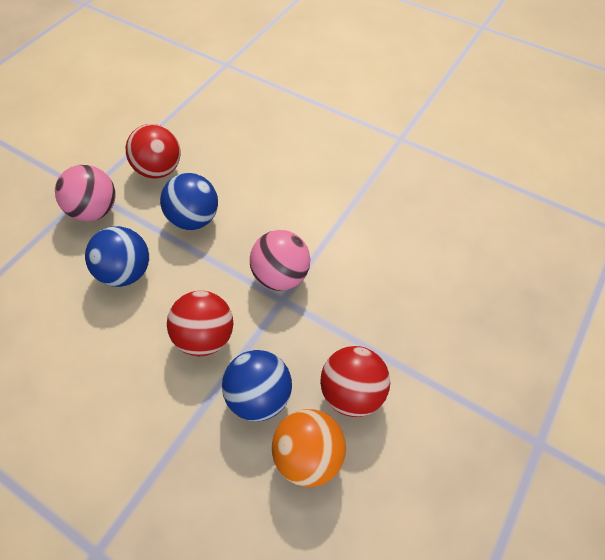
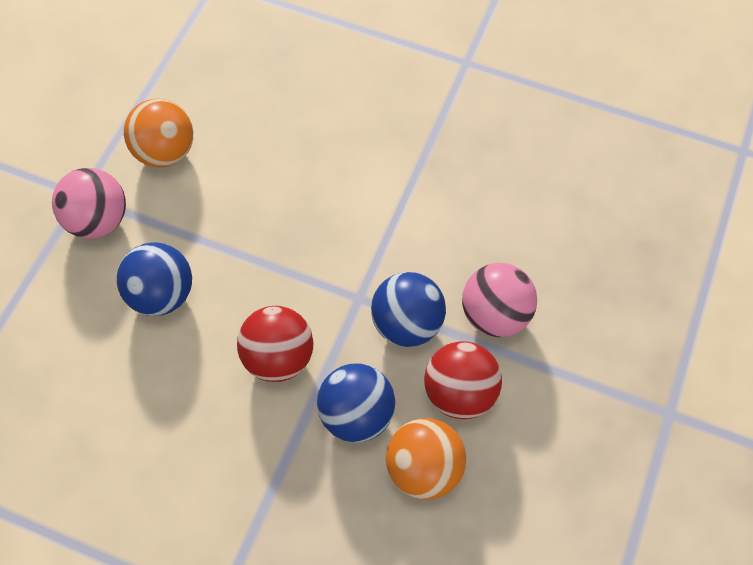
camera: 10 degrees left, 5 degrees up
(159, 170) = (165, 152): red ball -> orange ball
(194, 219) = (228, 212): blue ball -> blue ball (407, 324)
(281, 276) = (351, 269): pink ball -> pink ball (495, 315)

